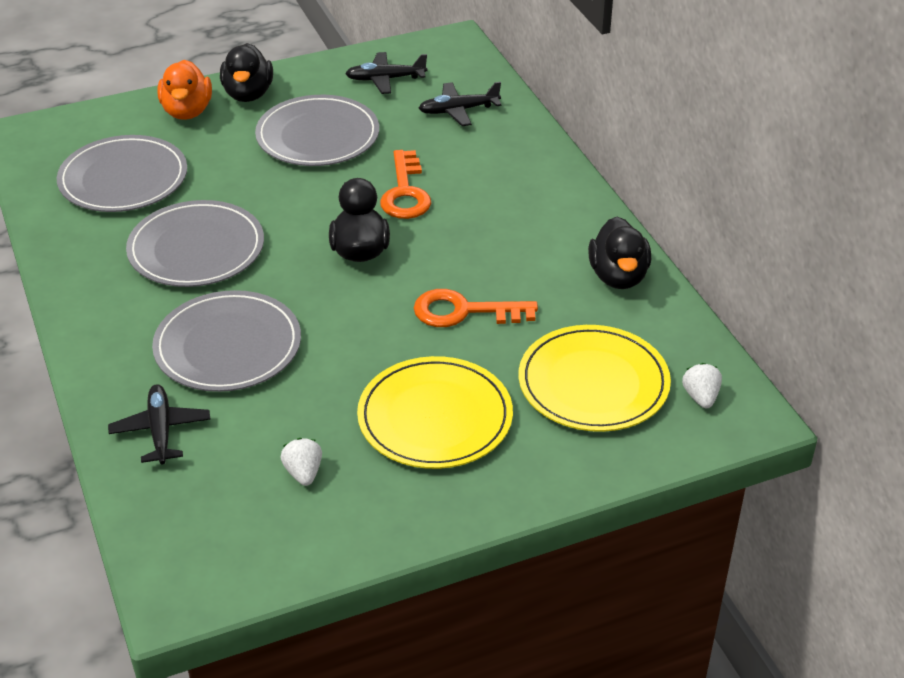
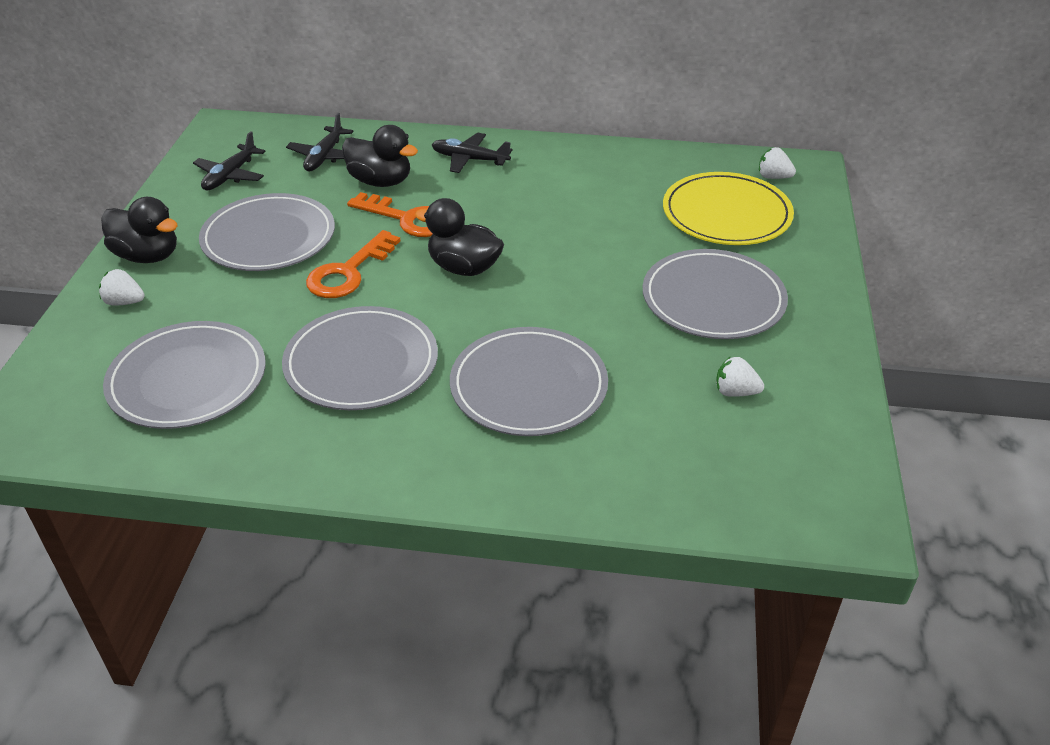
camera: 60 degrees left, 0 degrees up
(161, 430) = (617, 466): black plane -> black plane (469, 159)
(187, 111) = (124, 302): orange duck -> white strawberry
(435, 417) = (713, 299): yellow plate -> grey plate
(464, 311) = (594, 242): orange key -> orange key (348, 272)
(618, 276) = (614, 162): black duck -> black duck (380, 181)

